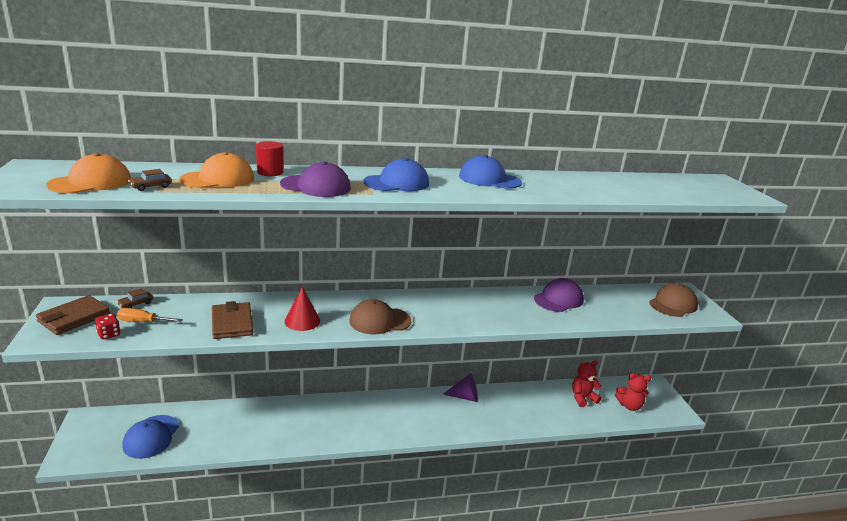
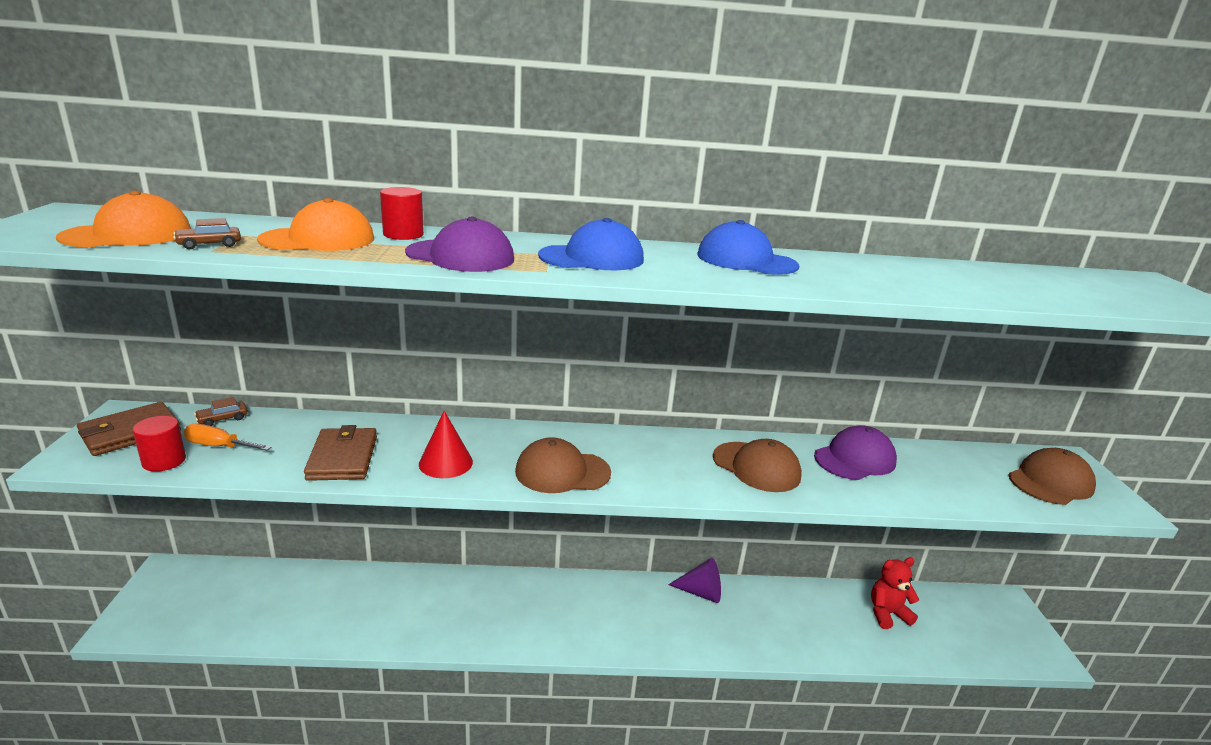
camera: 10 degrees right, 0 degrees up
(109, 334) = (164, 461): red dice -> red cylinder
(151, 437) = (241, 607): blue cap -> none
(500, 308) = (756, 467): none -> brown cap
(629, 406) = (964, 635): red teddy bear -> none

